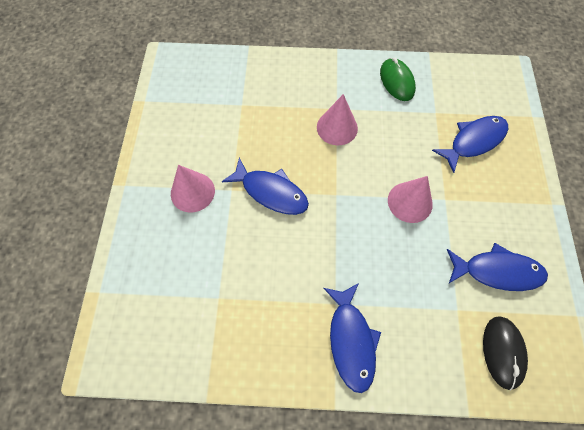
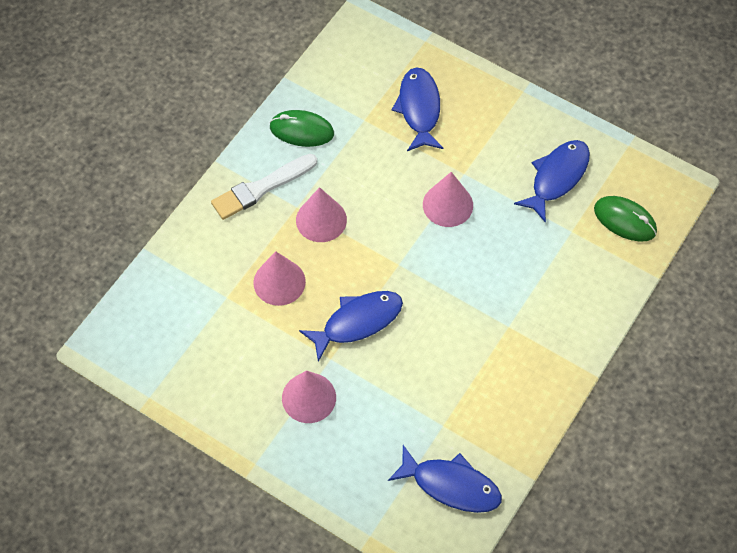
camera: 60 degrees left, 5 degrees down
(272, 128) = (279, 282): none -> pink cone
(336, 82) = (262, 188): none -> white brush
(351, 340) = (548, 331): blue fish -> blue fish (451, 485)
(502, 352) = (625, 220): black mouse -> green mouse

